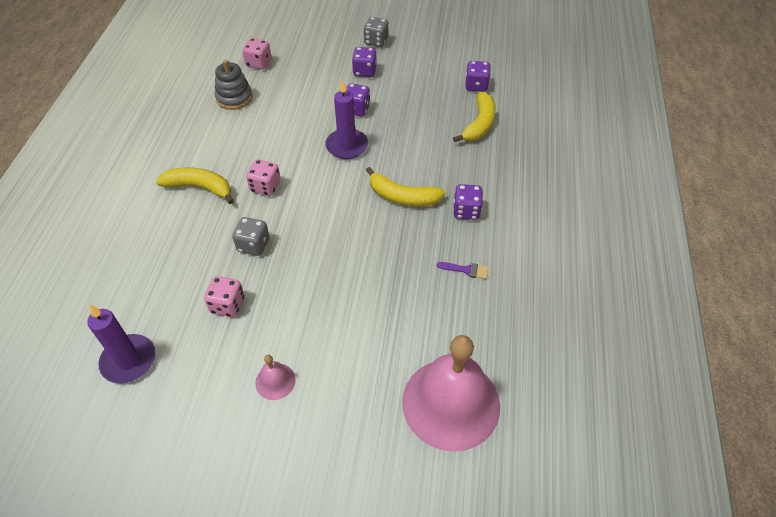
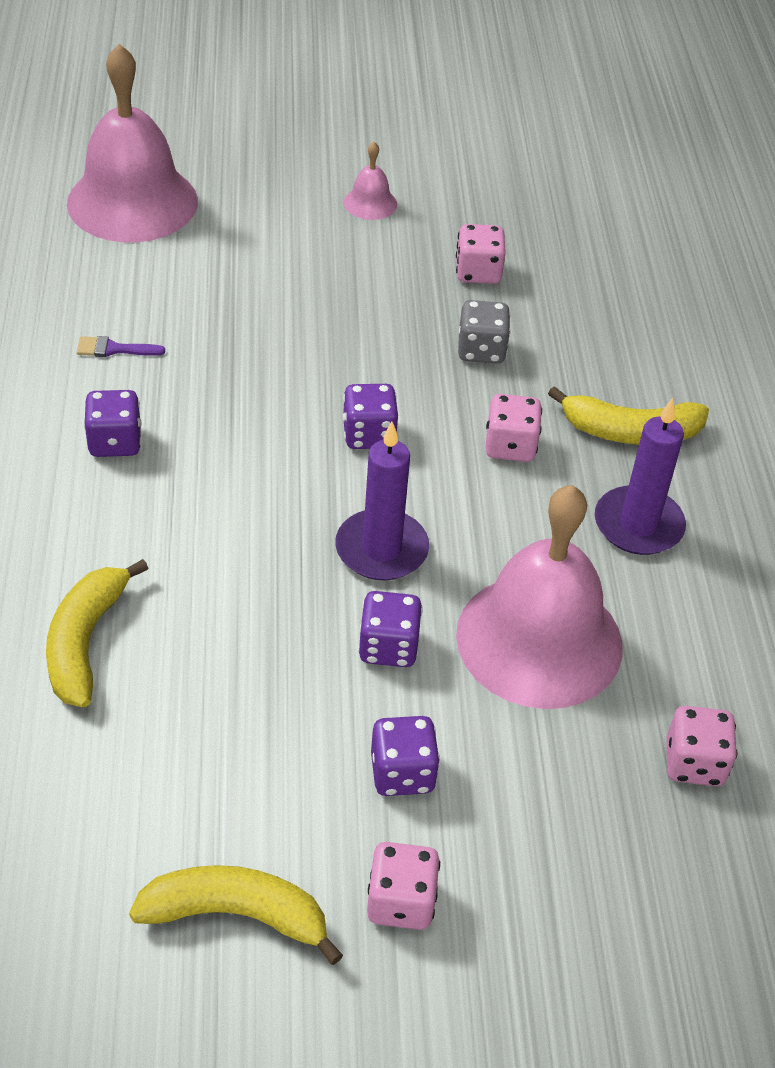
camera: 165 degrees right, 5 degrees down
(129, 360) = (573, 206): purple candle -> purple candle (638, 525)
(234, 98) = (690, 642): grey stacking toy -> none
(294, 105) = (539, 640): none -> pink bell
(376, 41) = (401, 902): grey dice -> pink dice
(402, 197) = (241, 455): yellow banana -> yellow banana (237, 915)
(476, 86) = (91, 764): purple dice -> purple dice (369, 435)

